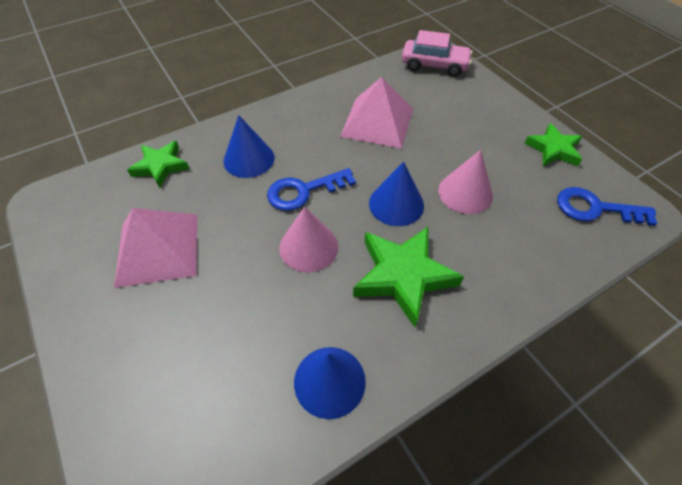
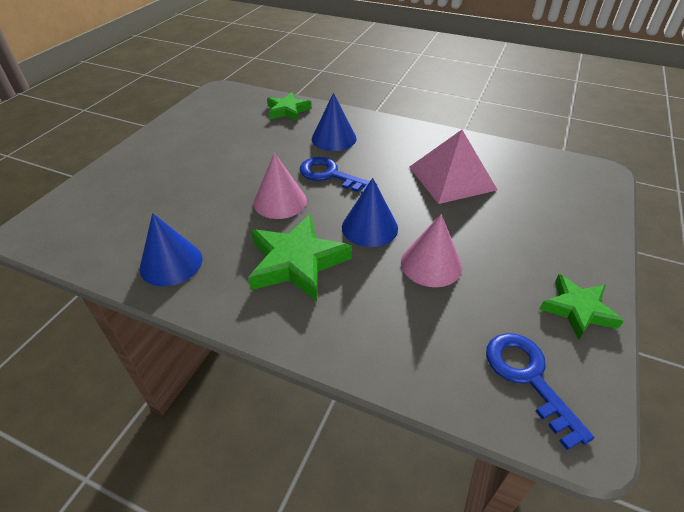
camera: 55 degrees right, 10 degrees down
(158, 249) = (221, 143): pink pyramid -> none
(434, 65) = (577, 178): pink car -> none

